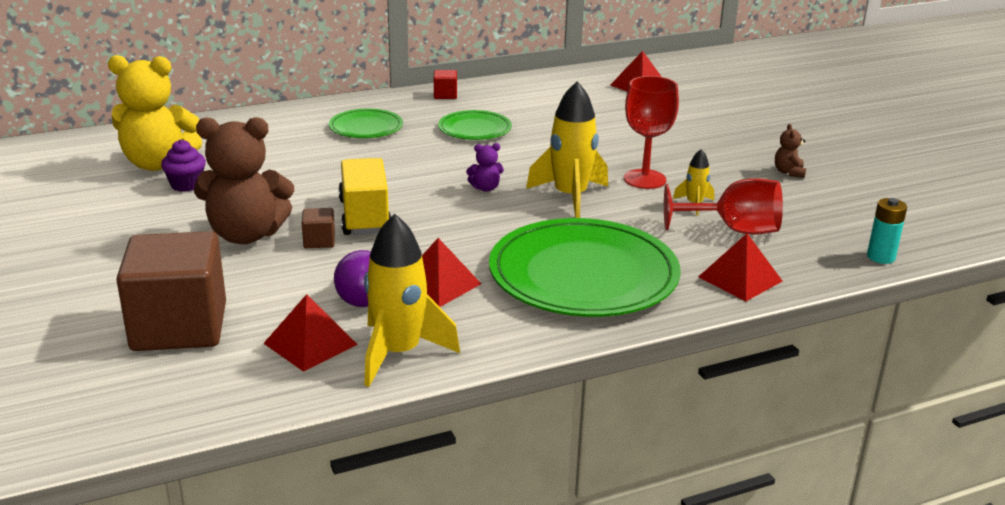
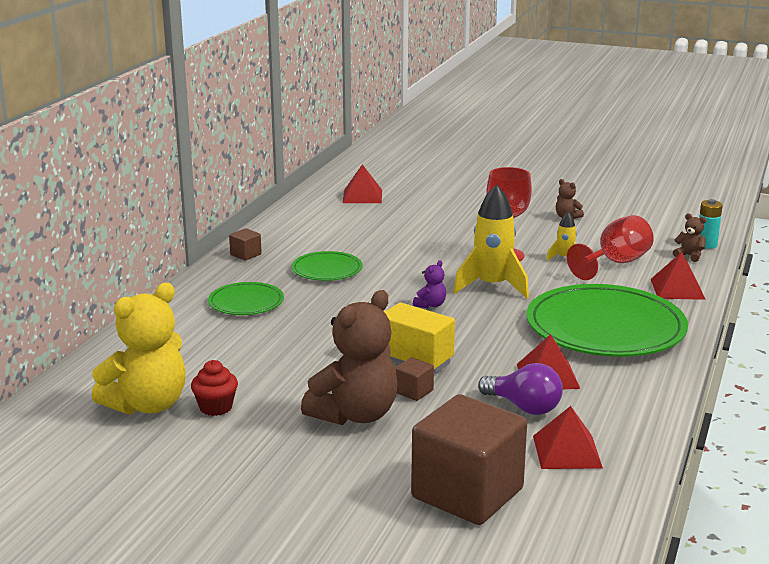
camera: 45 degrees left, 5 degrees down
(186, 185) = (216, 407): purple cupcake -> red cupcake
(399, 353) = (624, 425): yellow rocket -> none
(445, 95) = (245, 255): red cube -> brown cube
(832, 258) = (689, 256): none -> brown teddy bear

